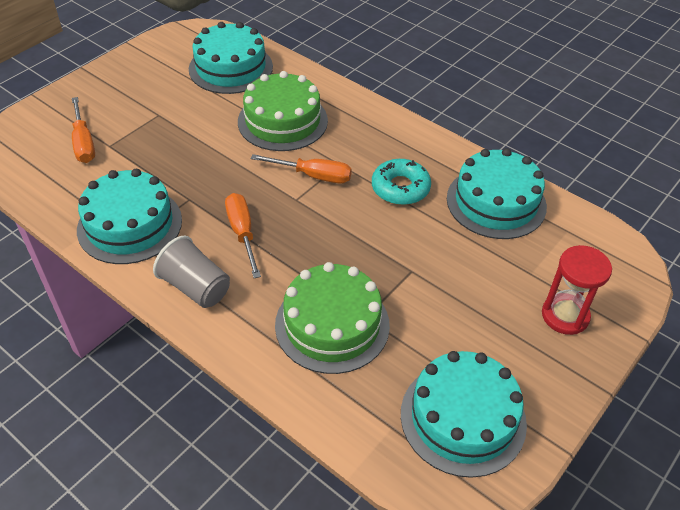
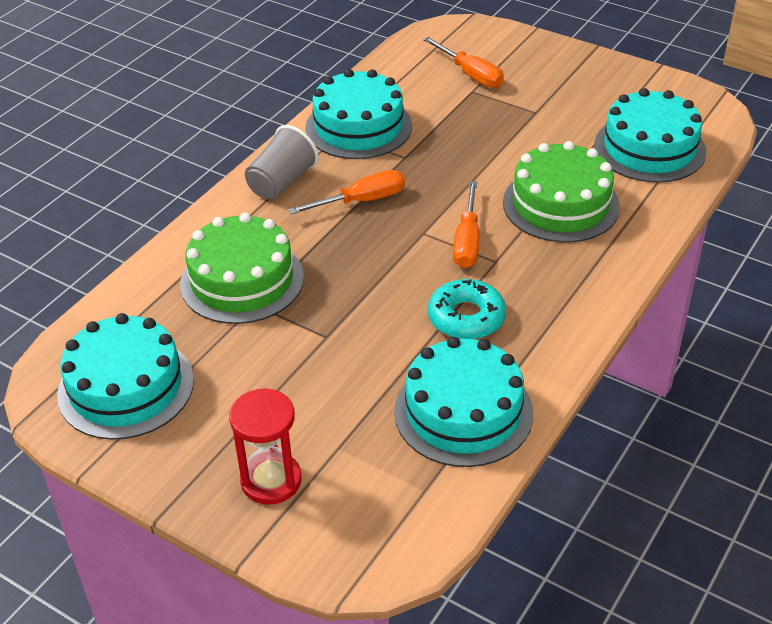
camera: 85 degrees right, 5 degrees down
(84, 143) = (471, 74): orange screwdriver -> orange screwdriver turned 105 degrees counterclockwise

